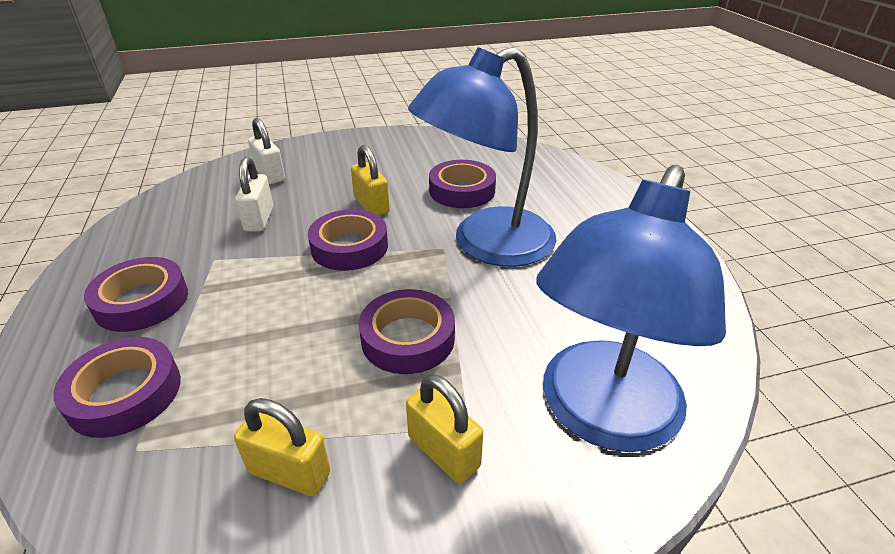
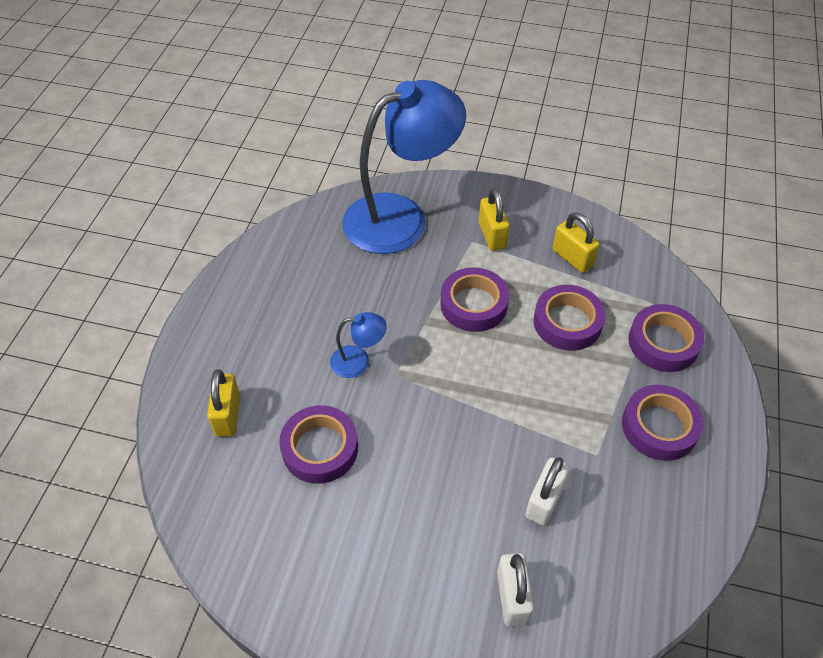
camera: 150 degrees left, 15 degrees up
(349, 247) = (473, 414): purple tape -> purple tape (567, 322)
(371, 205) = (424, 468): yellow padlock -> yellow padlock (228, 415)
(487, 245) = (358, 361): blue lamp -> blue lamp, size x0.41

